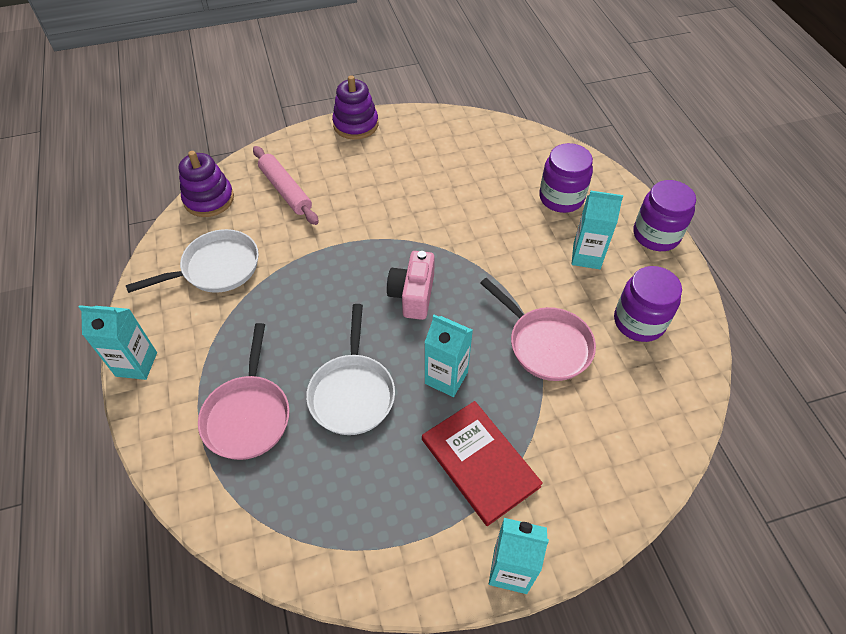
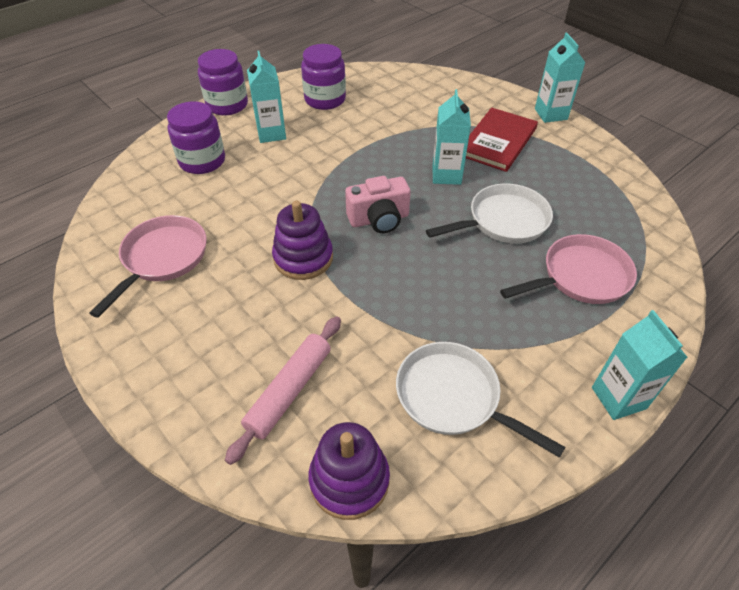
camera: 115 degrees left, 5 degrees down
(356, 124) = (124, 371): purple stacking toy -> purple stacking toy (303, 258)
(545, 344) = (377, 135): pink pan -> pink pan (162, 258)

